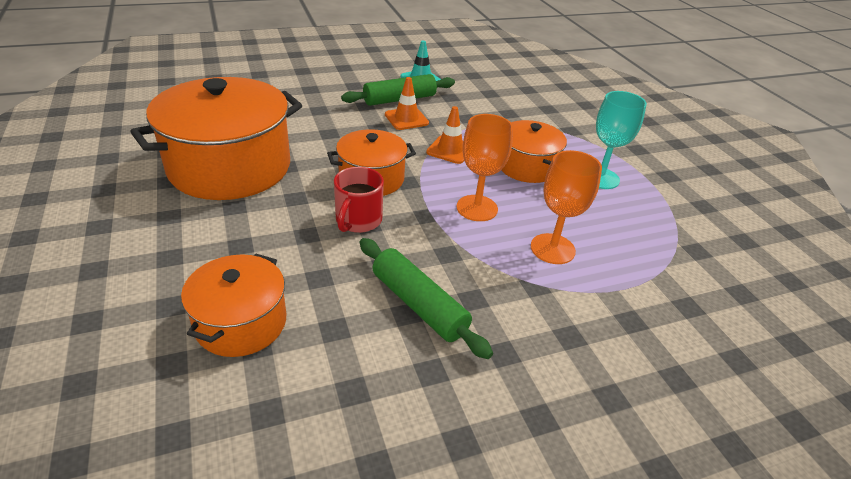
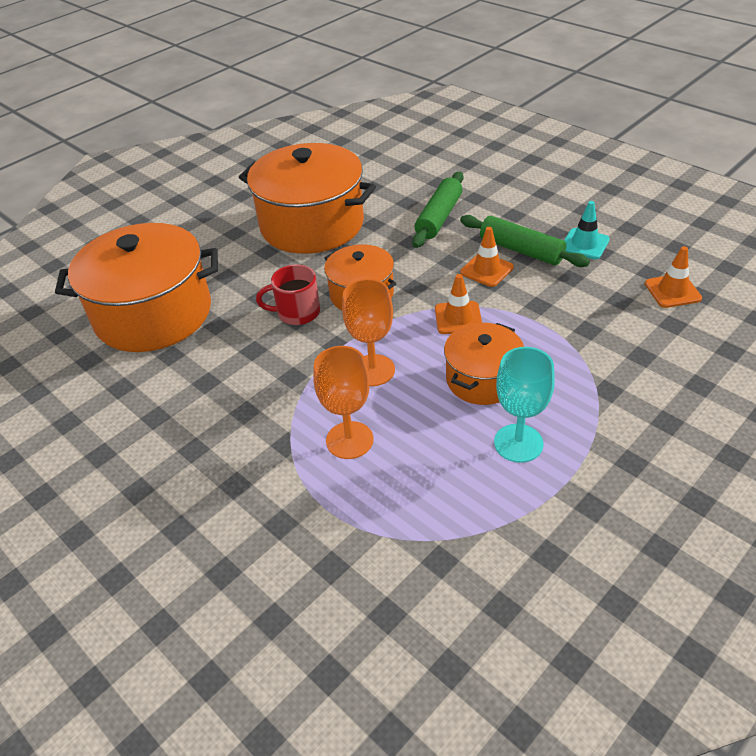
camera: 70 degrees right, 5 degrees up
(241, 323) = (153, 314): orange pot -> orange pot, size x1.82
(419, 304) = (219, 384): green rolling pin -> green rolling pin (439, 217)
(498, 77) = (672, 291): none -> orange traffic cone

